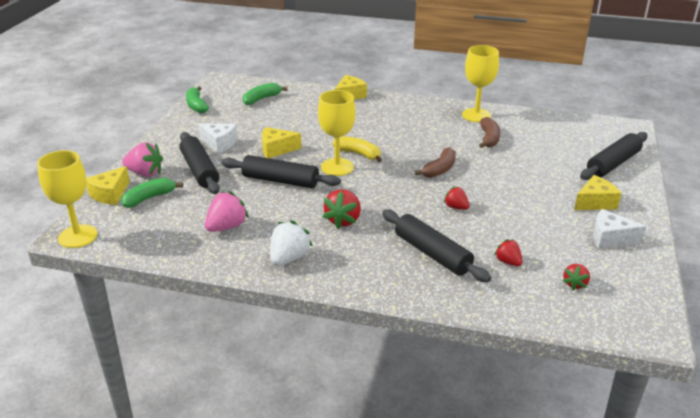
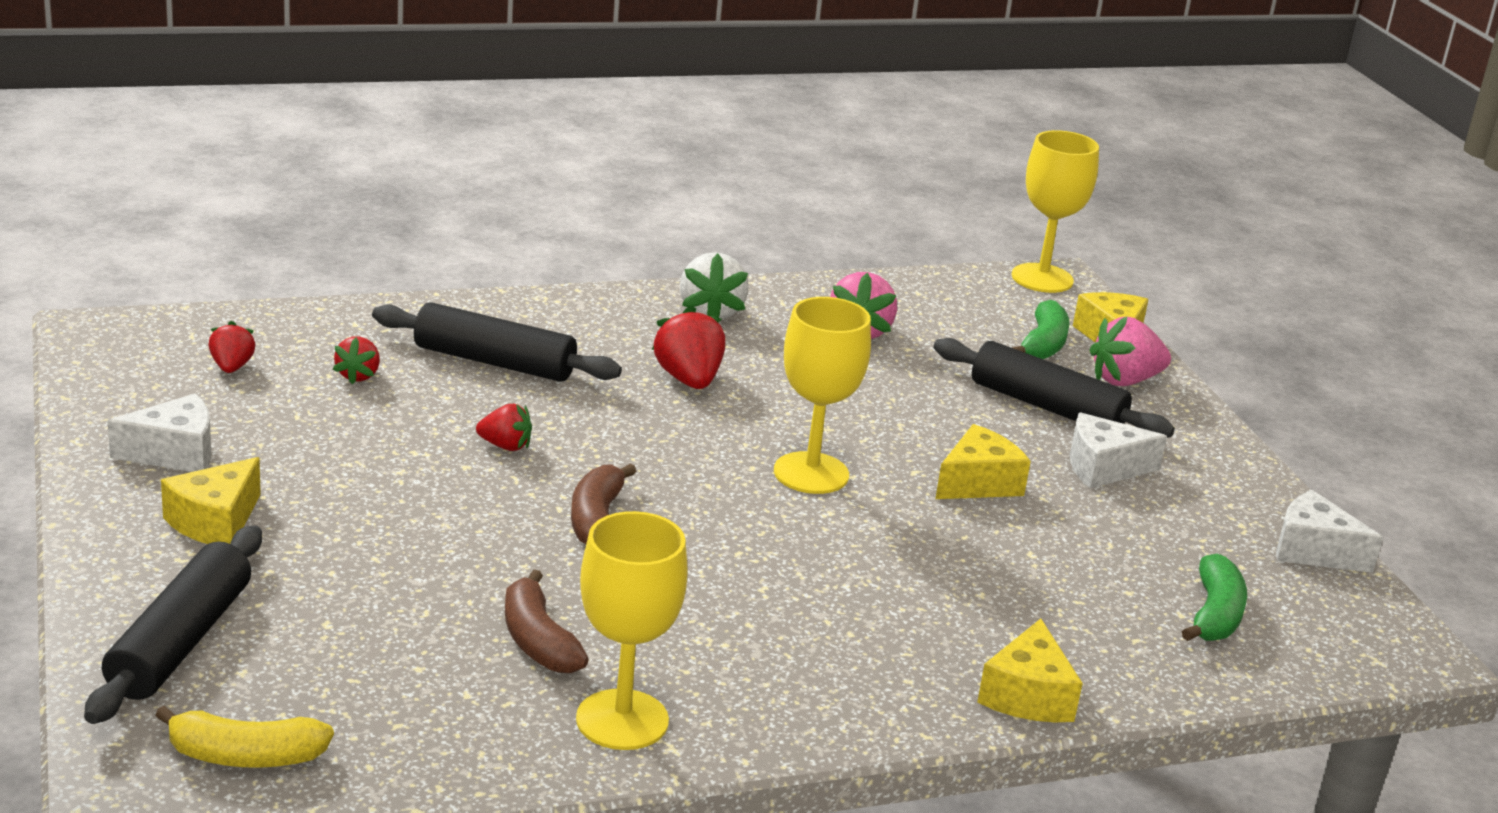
camera: 145 degrees right, 5 degrees down
(196, 105) = (1313, 551): green banana -> white cheese
(280, 181) = (880, 421): black rolling pin -> none
(359, 154) = (801, 515): yellow banana -> yellow banana (245, 756)
(508, 262) = (358, 375): red strawberry -> red strawberry turned 75 degrees clockwise

